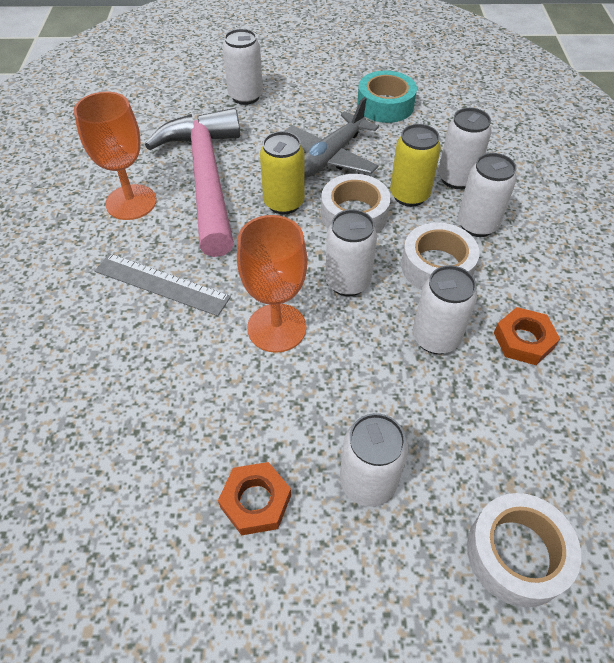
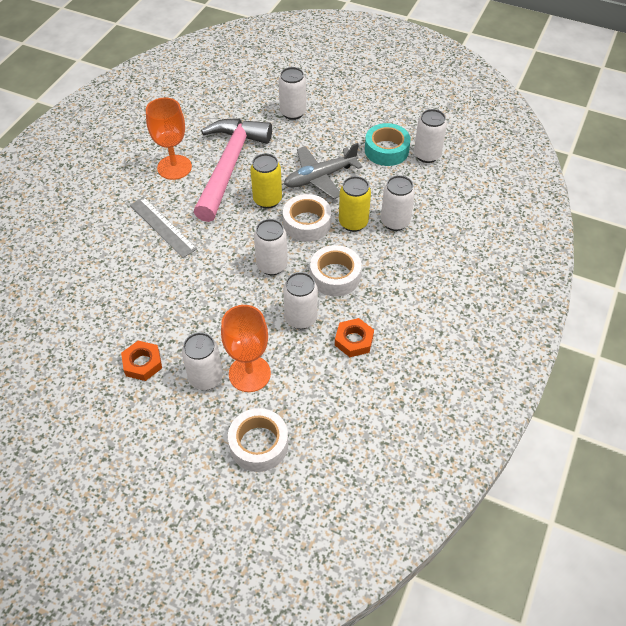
camera: 25 degrees right, 0 degrees up
(276, 328) = (212, 277): orange goblet -> orange goblet (249, 373)
(477, 225) = (383, 259): white can -> white can (427, 155)

